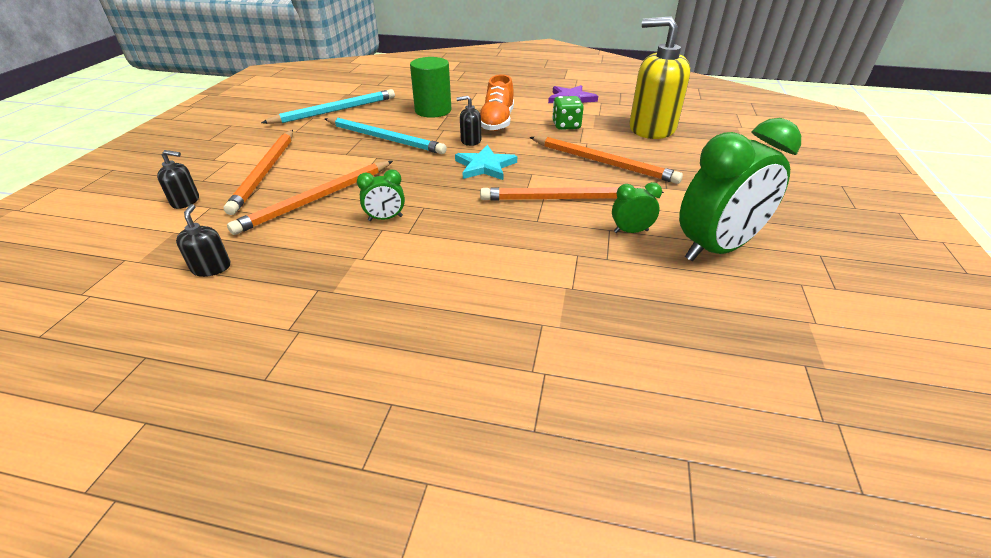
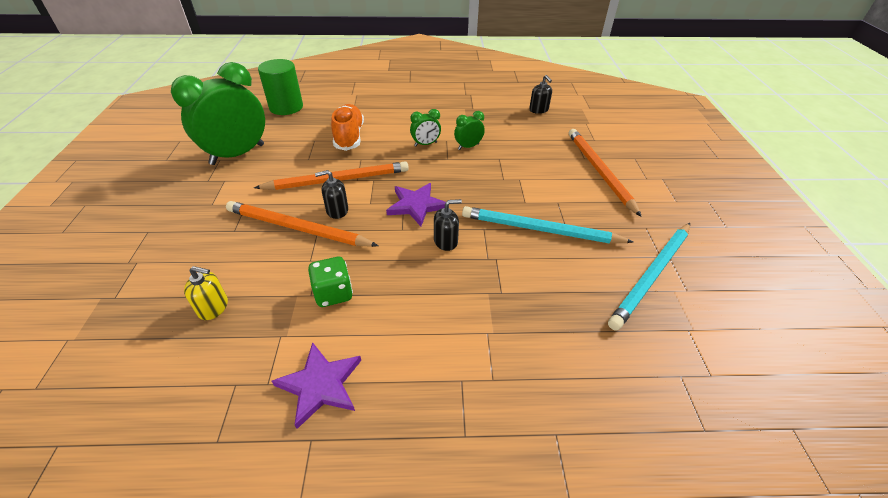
camera: 165 degrees right, 5 degrees up
(185, 201) = (616, 141): black soap dispenser -> black soap dispenser (337, 210)
(317, 199) = (530, 154): orange pencil -> none
(433, 110) = (527, 300): green cylinder -> green cylinder (286, 107)
(485, 166) = (416, 205): turquoise star -> purple star
(497, 122) = (428, 286): orange shoe -> orange shoe (349, 137)
(631, 231) = (293, 159): green clock -> green clock (425, 144)
(651, 128) = (213, 307): yellow soap dispenser -> yellow soap dispenser, size x0.43

